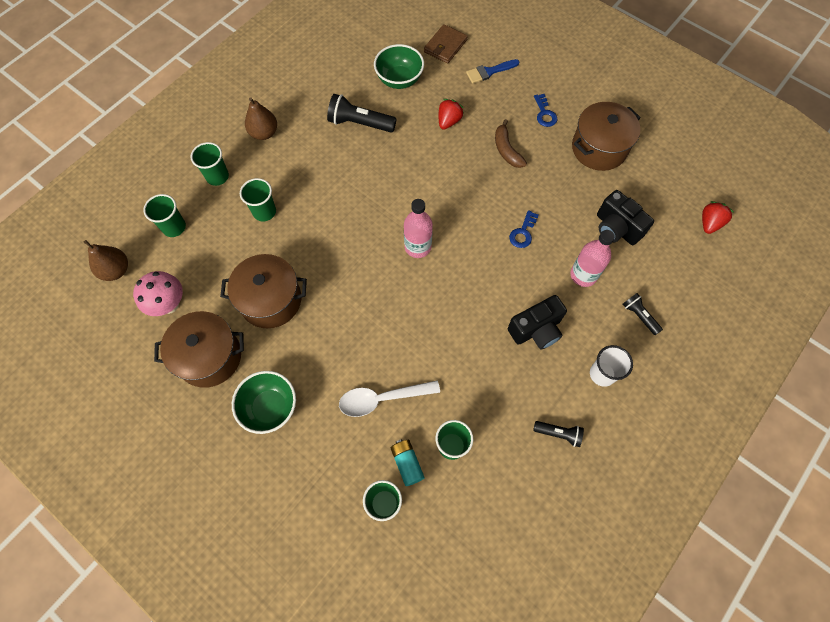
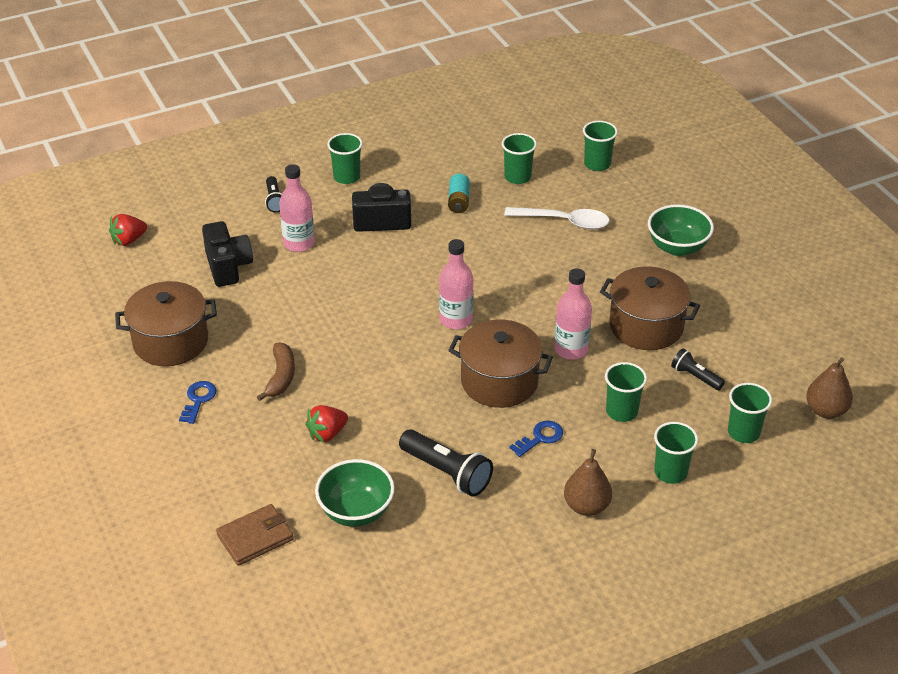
camera: 155 degrees left, 25 degrees down
(169, 305) = (765, 358): pink mushroom -> none
(209, 357) = (729, 301): brown pot -> brown pot (499, 381)
(320, 253) = (571, 349): none -> pink bottle
(407, 463) = (564, 179): turquoise battery -> turquoise battery (459, 201)
(489, 72) = (223, 477): blue brush -> none
(523, 232) = (330, 295): blue key -> blue key (540, 438)
(558, 434) = (418, 157): black flashlight -> black flashlight (695, 377)
(602, 374) = (346, 177): white cup -> green cup

